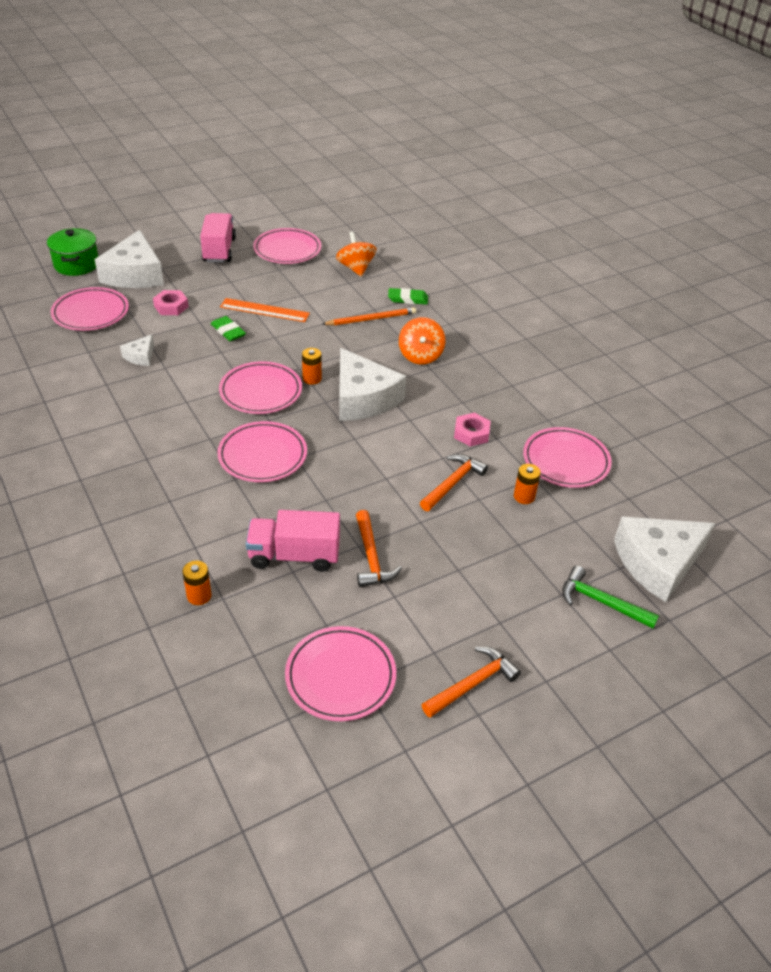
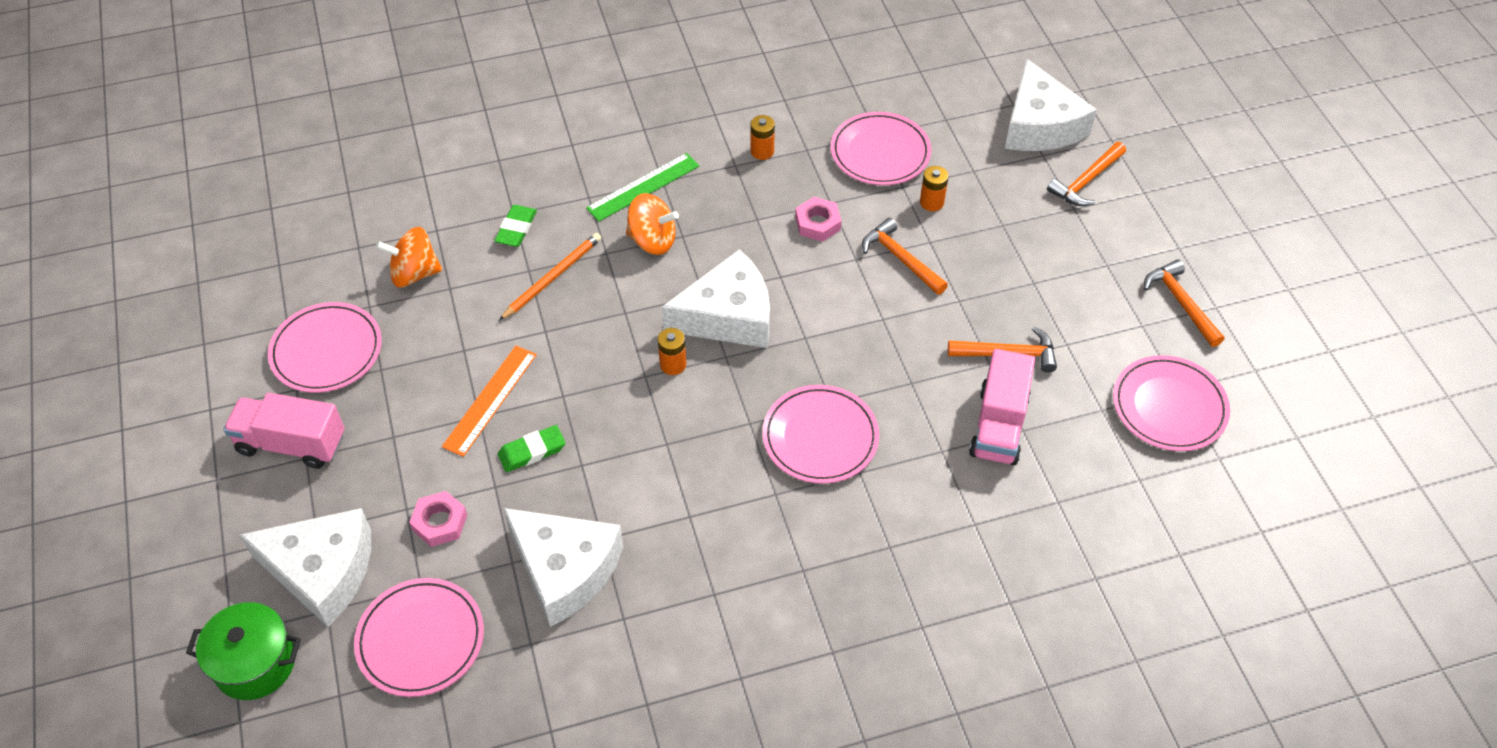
camera: 75 degrees left, 10 degrees up
(141, 356) = (565, 570): white cheese -> white cheese, size x2.17
(199, 596) = (1052, 524): orange battery -> orange battery (762, 151)
(261, 391) = (687, 425): pink plate -> none
(371, 319) = (552, 277): orange pencil -> orange pencil turned 45 degrees clockwise
(469, 345) = (643, 187): none -> green ruler
(601, 602) = (1086, 181): green hammer -> orange hammer

